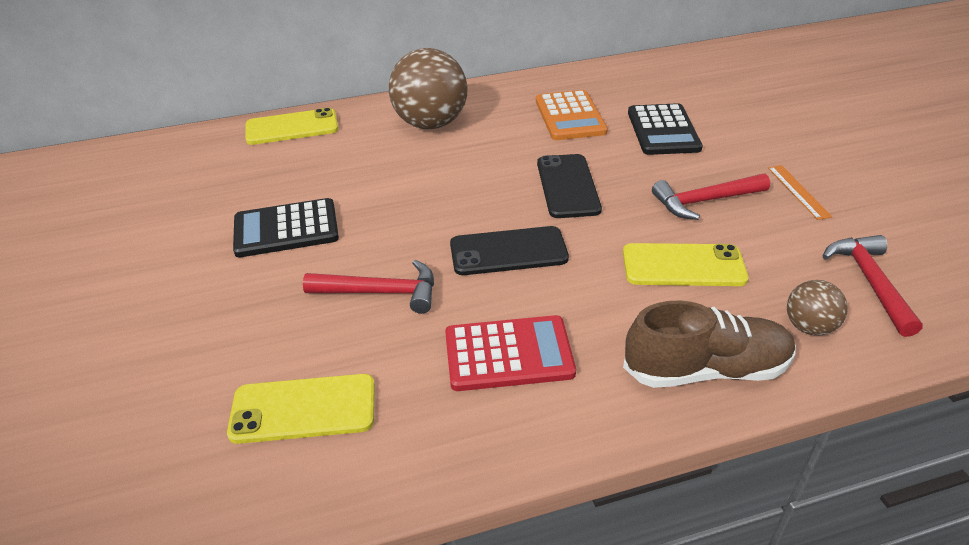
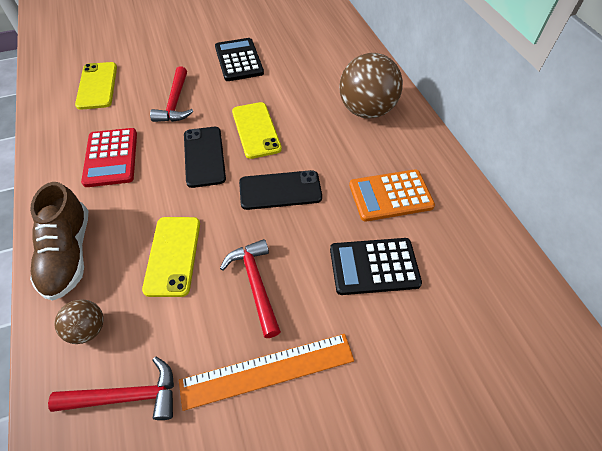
camera: 85 degrees right, 15 degrees up
(292, 127) = (352, 46): yellow phone -> yellow phone (256, 130)
(798, 191) = (268, 371): orange ruler -> orange ruler, size x1.86

